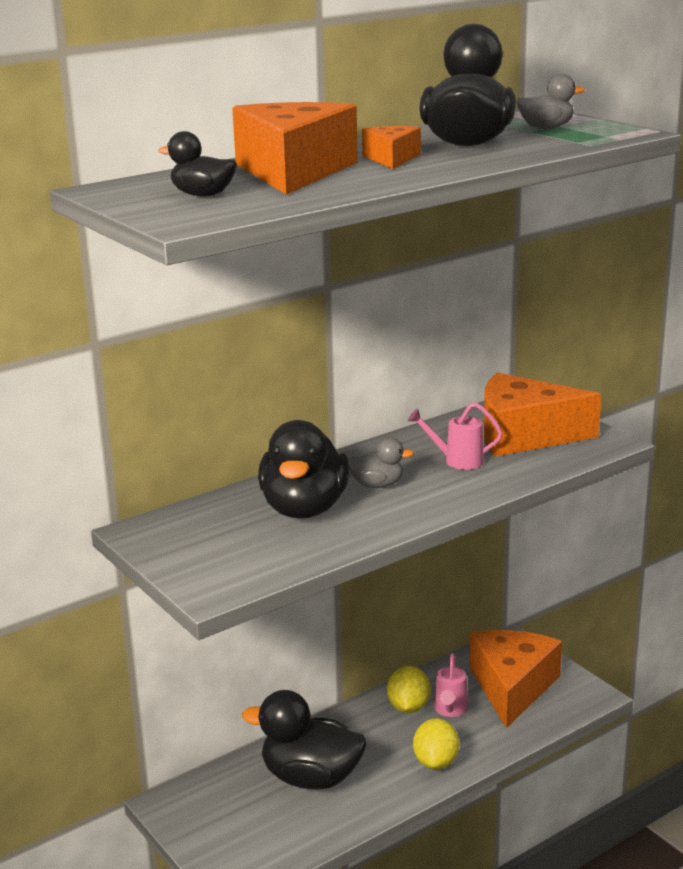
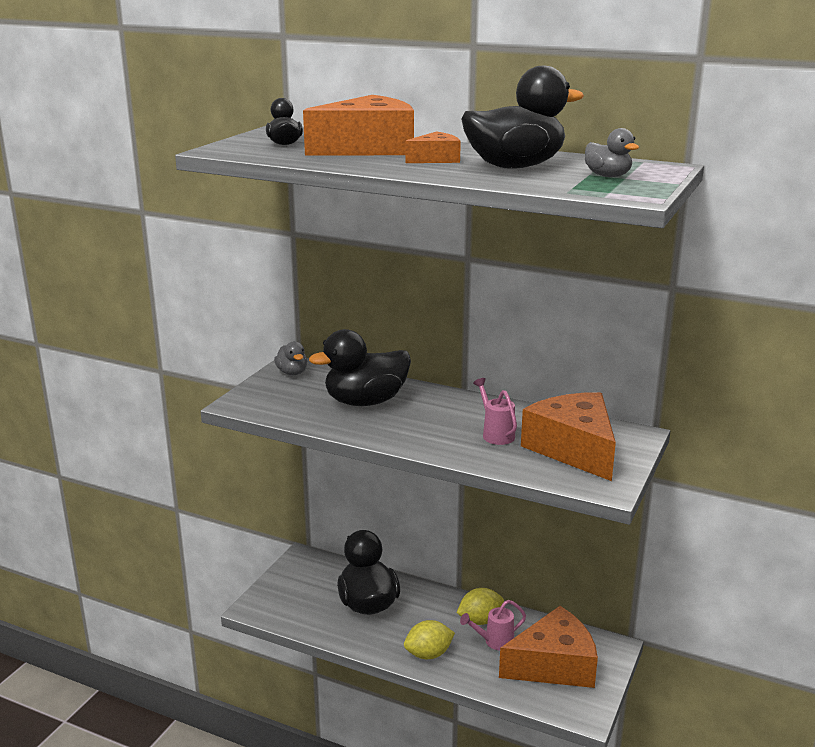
camera: 60 degrees right, 0 degrees up
(377, 485) = (425, 415): grey duck -> grey duck (292, 373)

